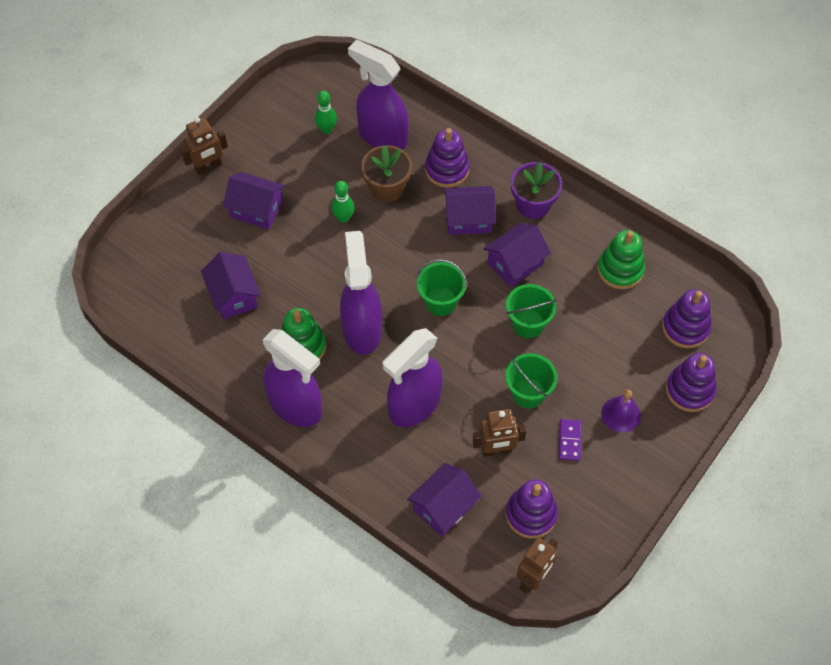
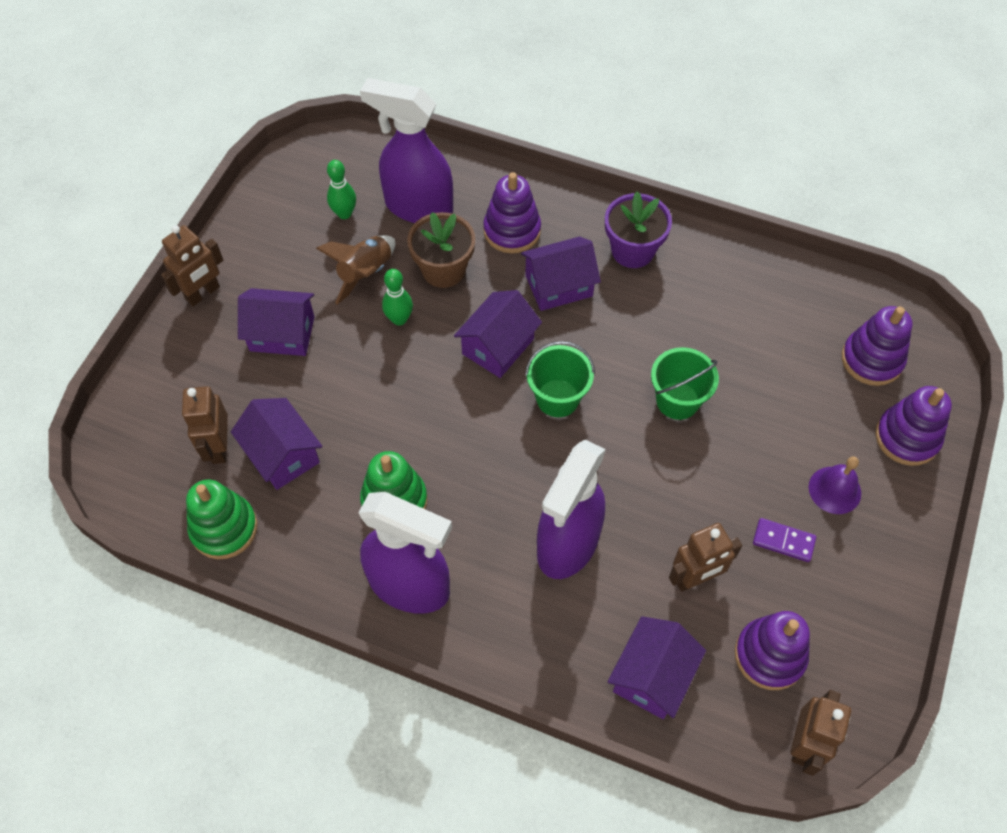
camera: 15 degrees left, 0 degrees up
(191, 280) = (219, 447): none -> brown robot
(329, 178) = (365, 274): none -> brown rocket
(362, 329) = (467, 458): purple spray bottle -> none
(515, 263) = (635, 328): purple house -> purple house (498, 346)
(528, 393) = (709, 491): green bucket -> none
(569, 440) = (783, 541): purple domino -> purple domino turned 60 degrees counterclockwise
(620, 269) = (766, 306): green stacking toy -> green stacking toy (224, 528)

